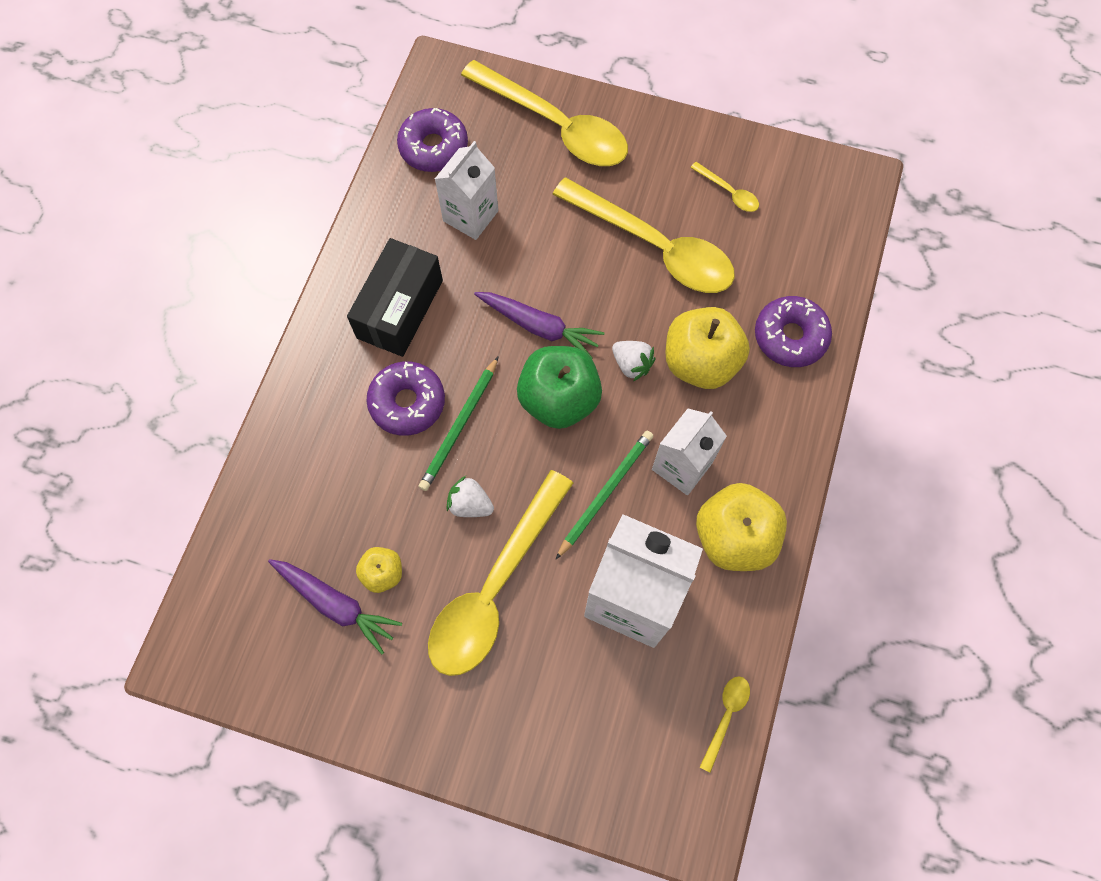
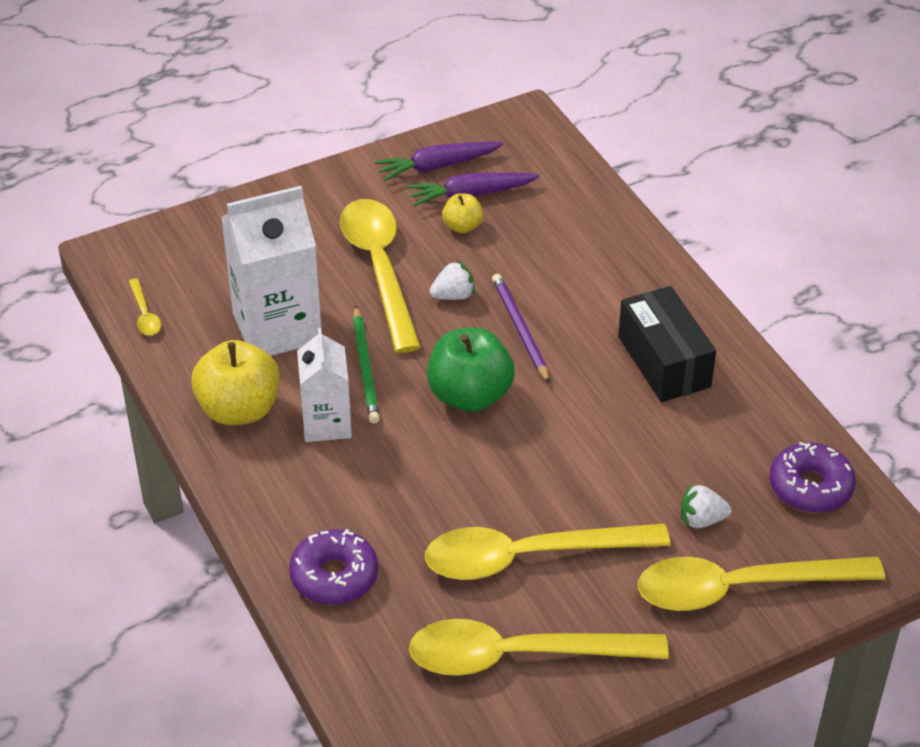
camera: 135 degrees right, 25 degrees down
(407, 402) = (575, 315): purple donut -> none
(460, 426) = (520, 329): green pencil -> purple pencil
(470, 216) = (705, 461): white carton -> none
(539, 327) = (546, 429): purple carrot -> purple carrot (437, 166)
(631, 364) = (442, 458): white strawberry -> white strawberry (701, 520)
(700, 362) = (389, 500): yellow apple -> none
(729, 192) = (519, 656): yellow spoon -> yellow spoon, size x2.46

